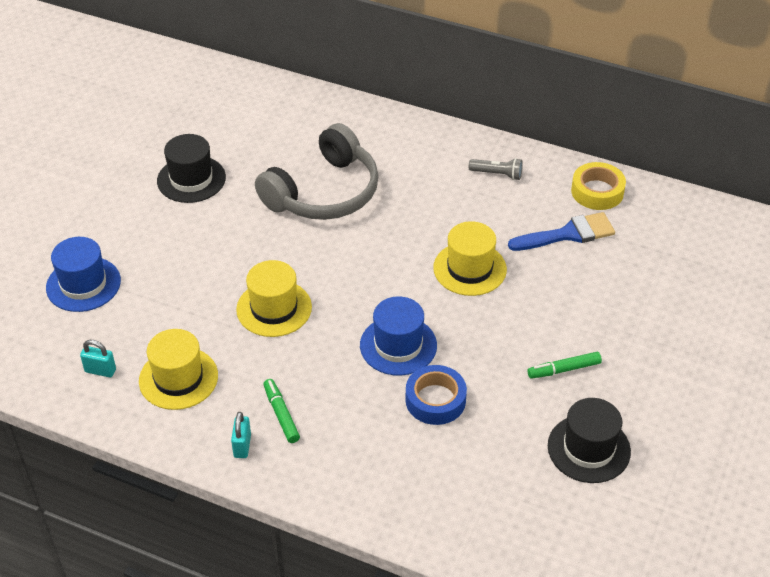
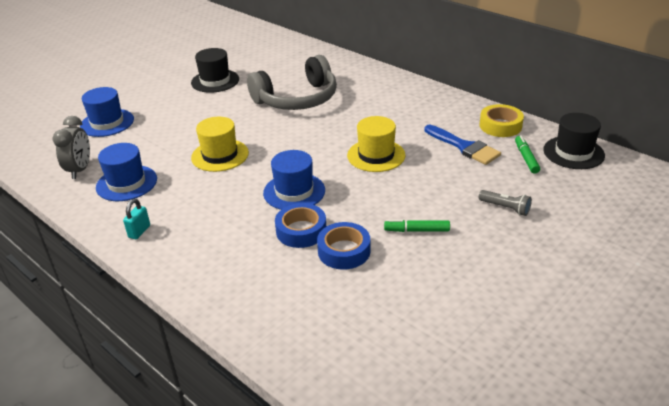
camera: 20 degrees right, 10 degrees down
(100, 371) = (80, 170): turquoise padlock -> grey clock
(178, 378) = (126, 183): yellow hat -> blue hat
(281, 414) = (180, 218): green marker -> green marker (526, 158)
(497, 174) = (427, 106): grey flashlight -> grey flashlight (505, 208)
(497, 416) = (344, 251): none -> blue tape
(568, 234) = (464, 147): blue brush -> blue brush turned 45 degrees clockwise
(588, 448) = (409, 289): black hat -> black hat (573, 152)

